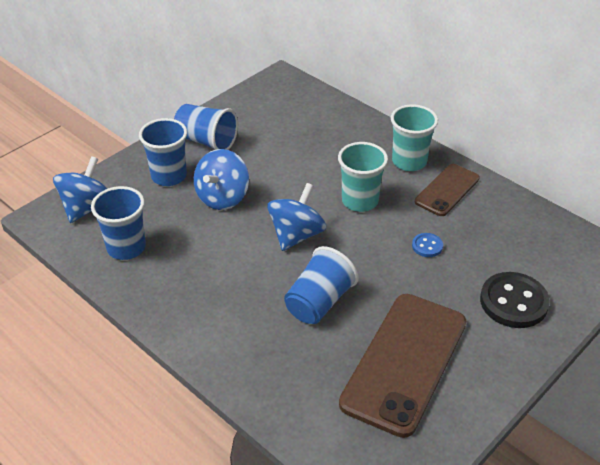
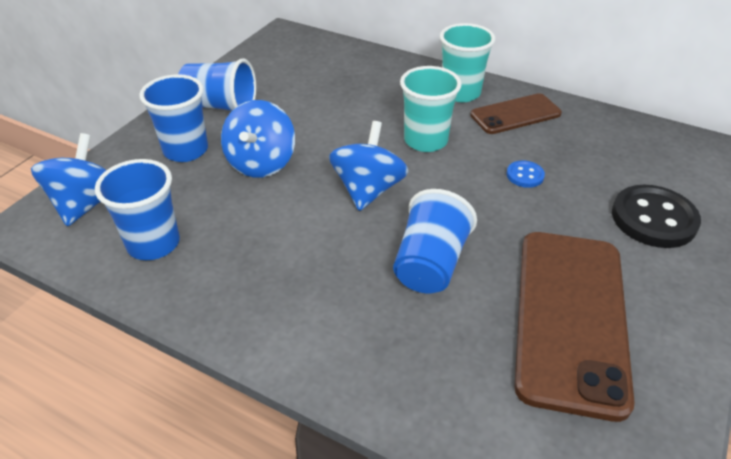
camera: 15 degrees left, 0 degrees up
(447, 190) = (515, 114): brown phone -> brown phone turned 45 degrees clockwise

